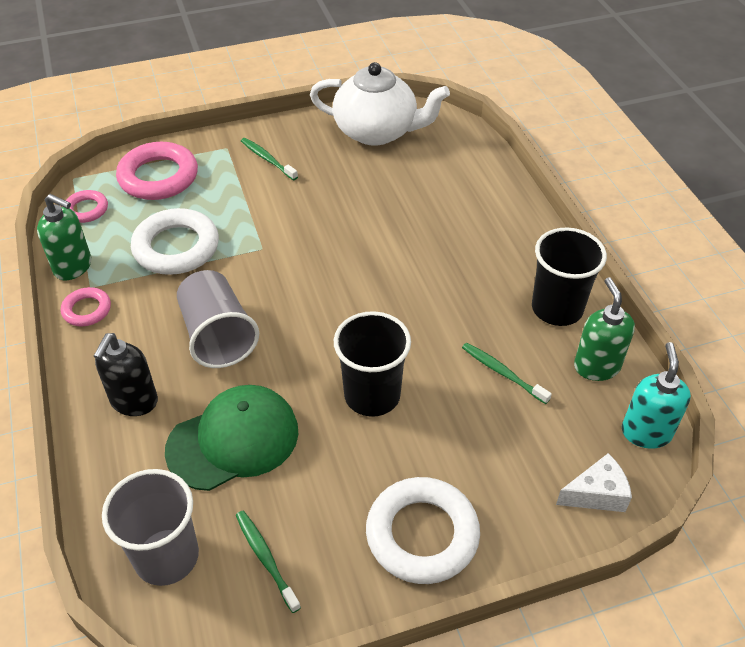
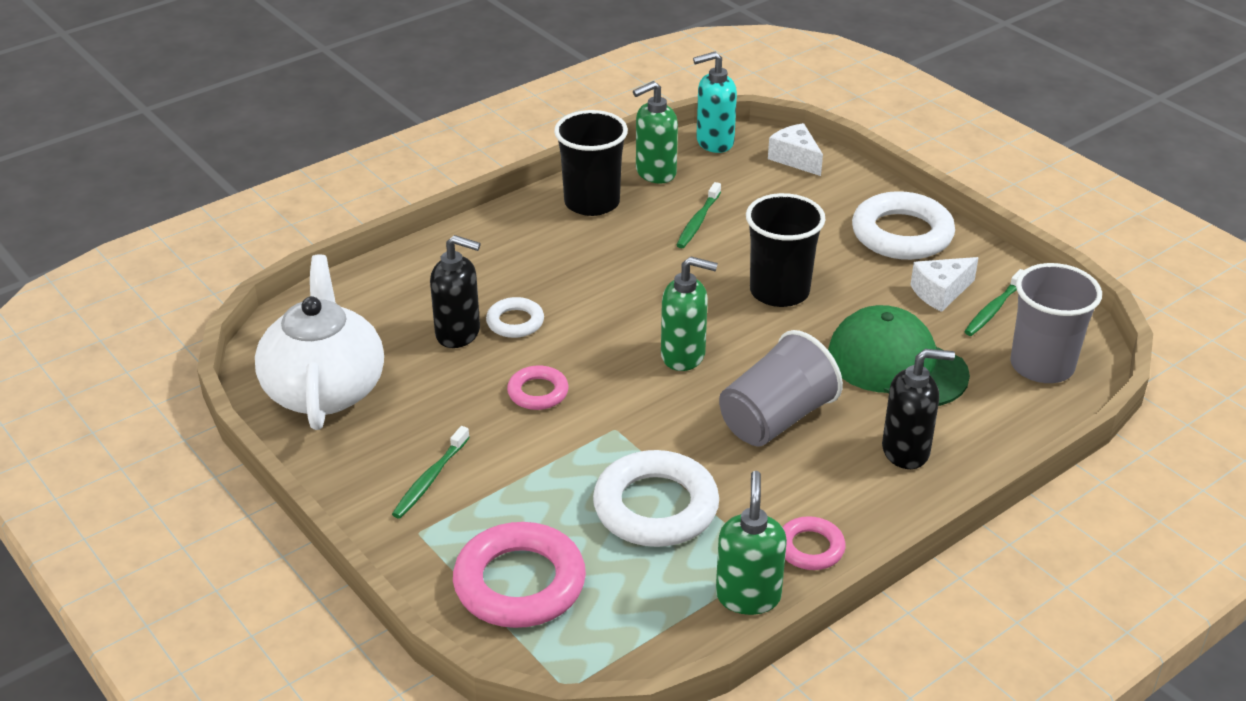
camera: 110 degrees left, 10 degrees down
(86, 209) = (630, 636): pink ring -> pink ring (538, 392)
(313, 523) = (940, 292): none -> white cheese
(319, 306) = (683, 356): none -> green soap dispenser
(406, 197) = (458, 333): none -> black soap dispenser
(406, 226) = (515, 322): none -> white ring

